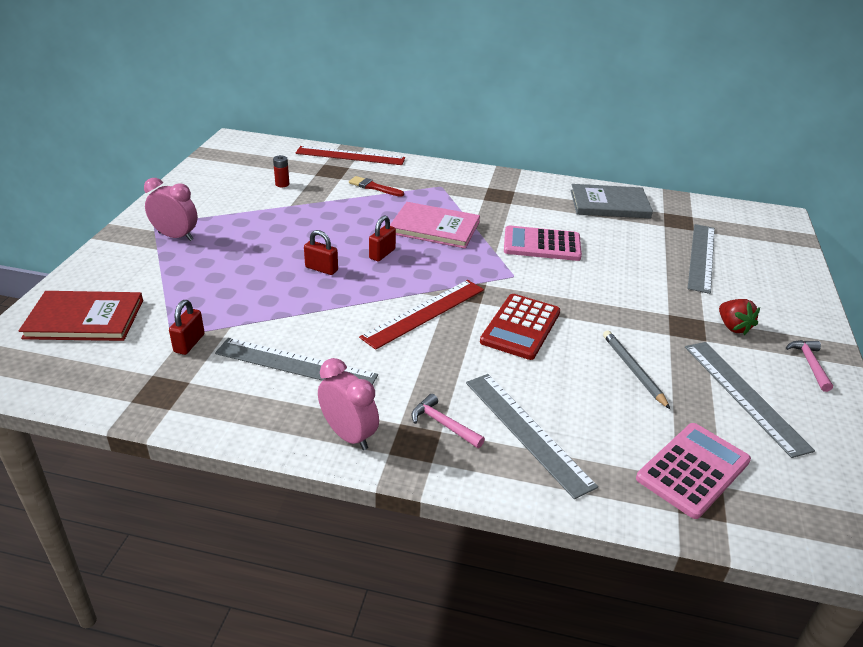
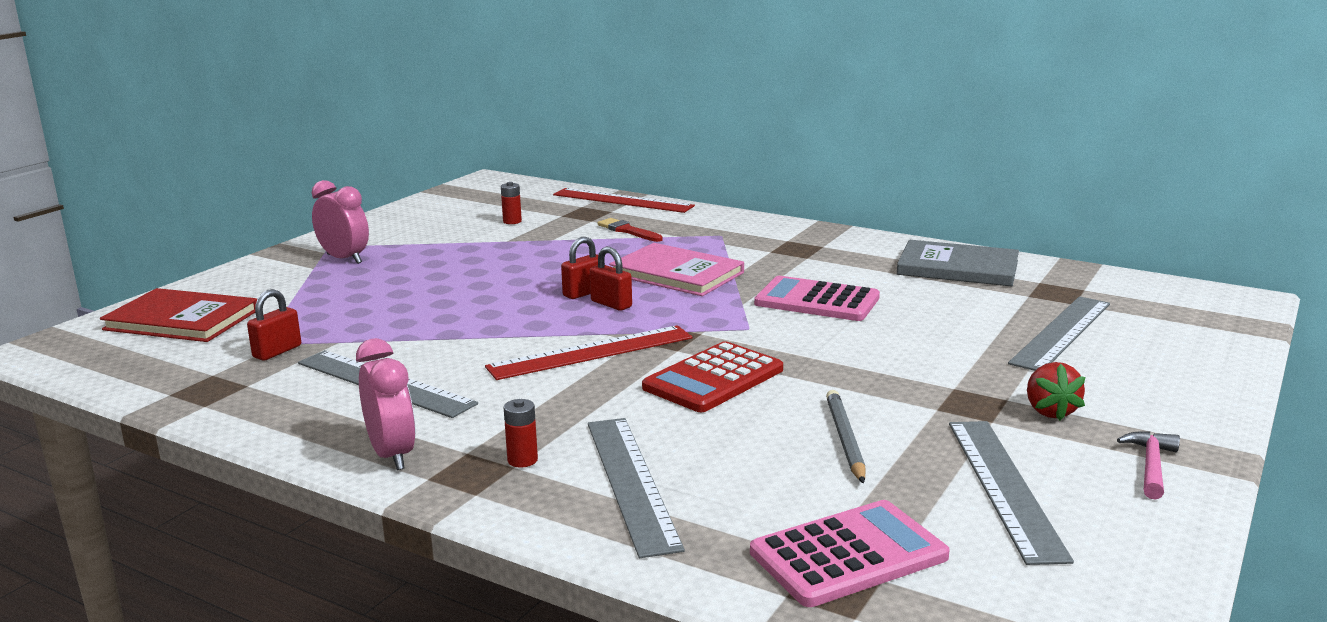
camera: 20 degrees right, 15 degrees down
(321, 269) = (493, 300): red padlock -> red padlock (611, 304)
(443, 424) = (522, 460): pink hammer -> red battery

